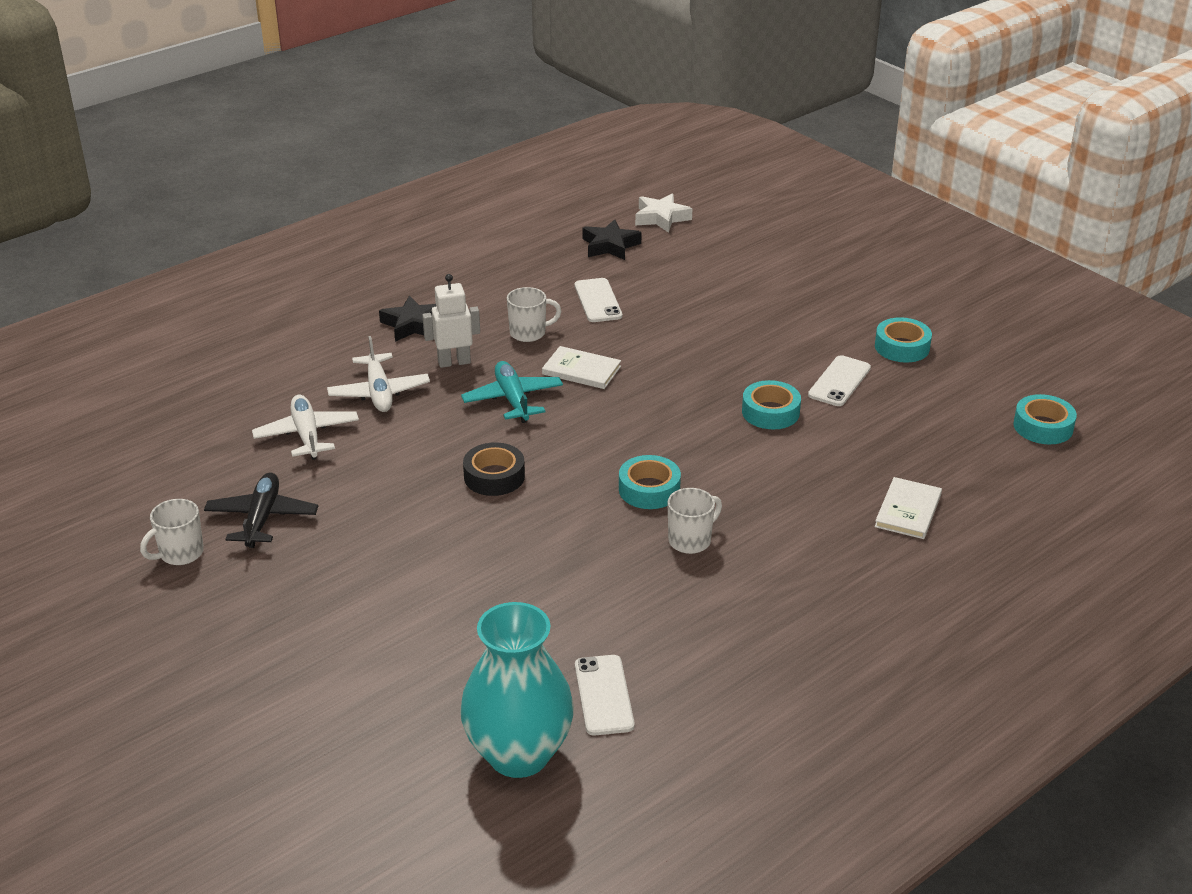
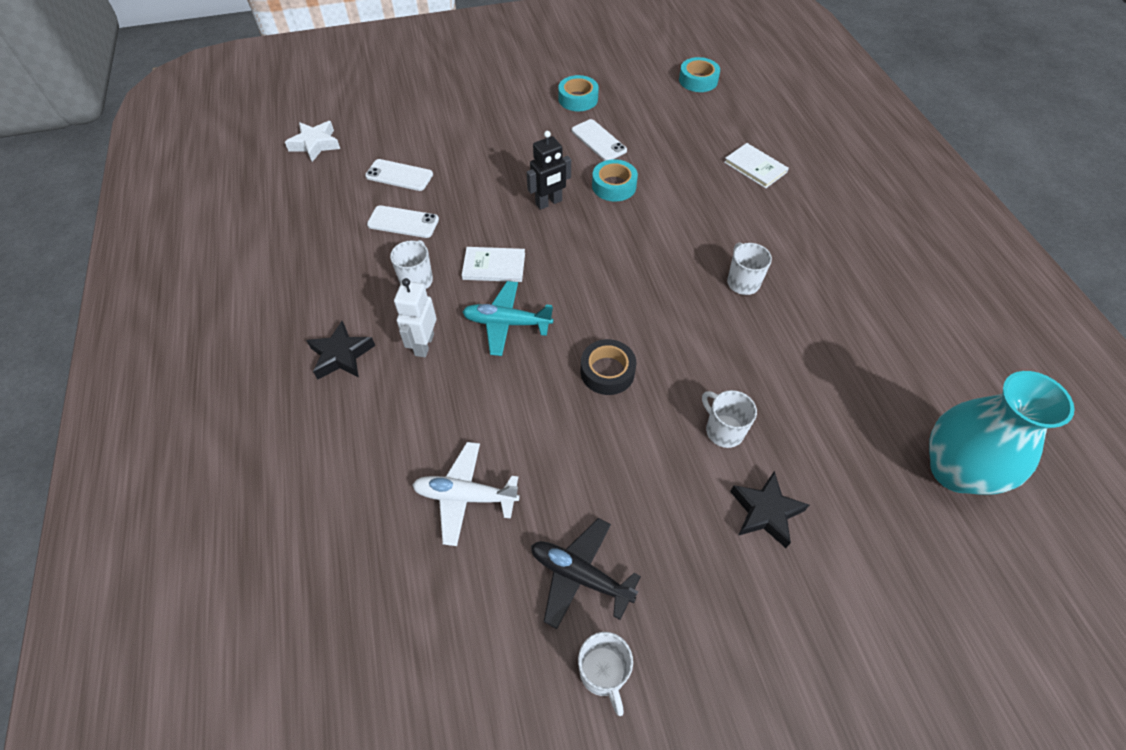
camera: 65 degrees left, 20 degrees up
(379, 392) = (433, 415): white plane -> none
(468, 569) = (723, 430): none -> white mug
(581, 370) = (494, 266): white book -> white book turned 45 degrees clockwise
(604, 695) = (900, 394): white phone -> white phone (399, 175)
(610, 246) = (329, 186): black star -> black star (765, 512)
(649, 489) = (672, 283): turquoise tape -> none
(703, 377) = (549, 203): none -> black robot

